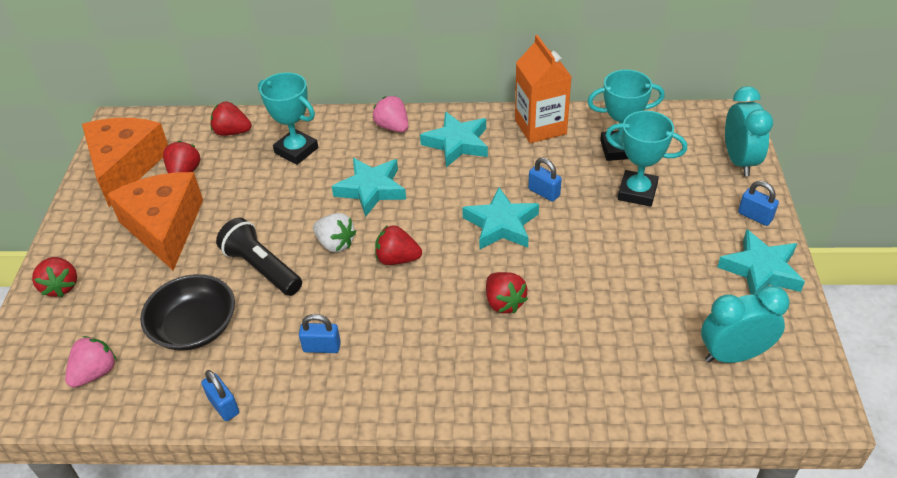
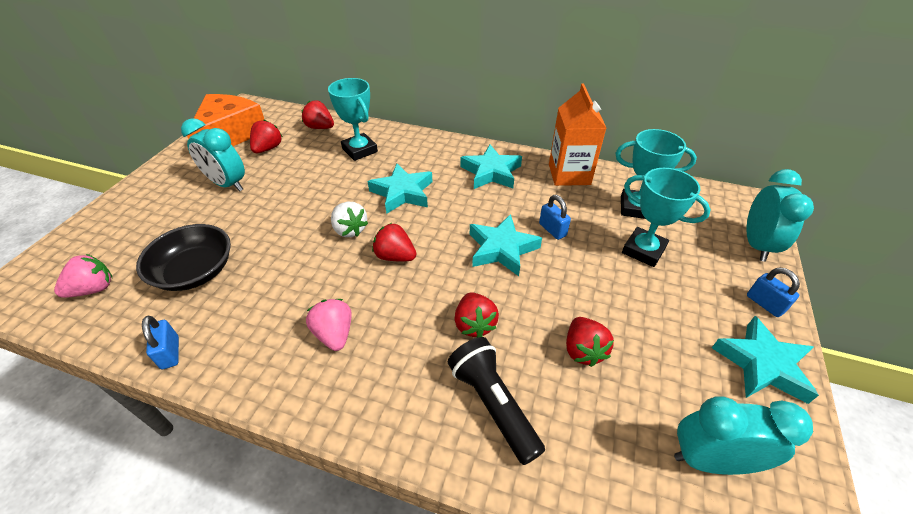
camera: 15 degrees right, 0 degrees up
(61, 286) = (123, 211): red strawberry -> red strawberry (583, 350)
(164, 227) = (227, 184): orange cheese -> turquoise clock
(261, 268) = (279, 235): black flashlight -> black flashlight (492, 404)
(322, 347) = (287, 320): blue padlock -> none
(392, 127) = (444, 149): pink strawberry -> pink strawberry (334, 334)

